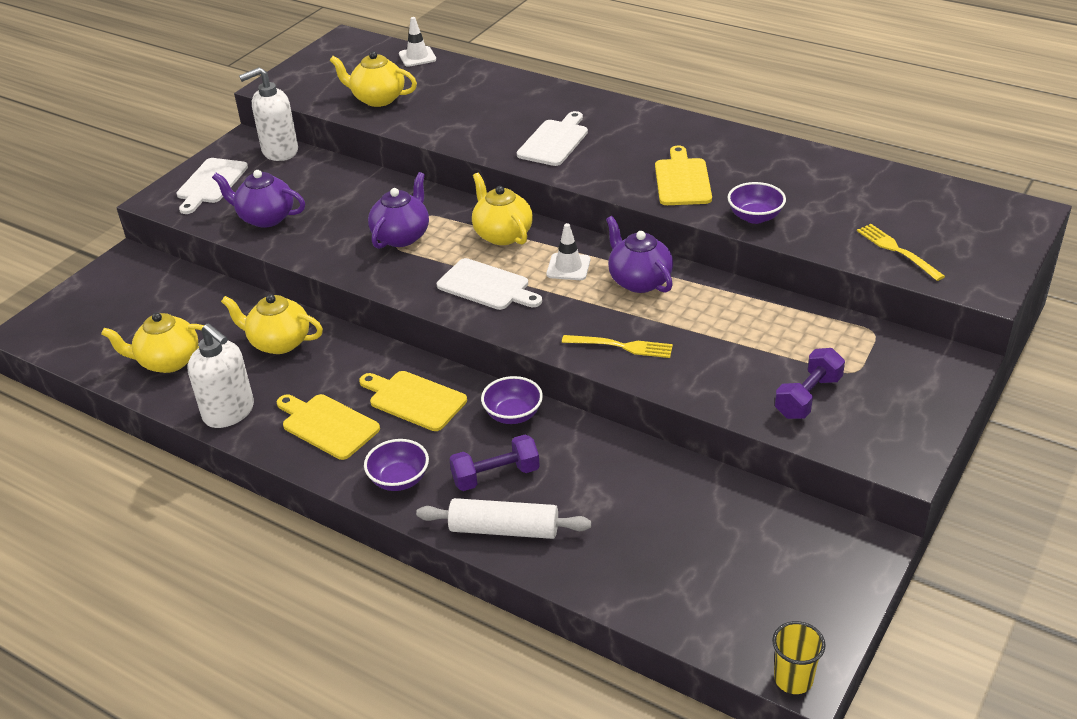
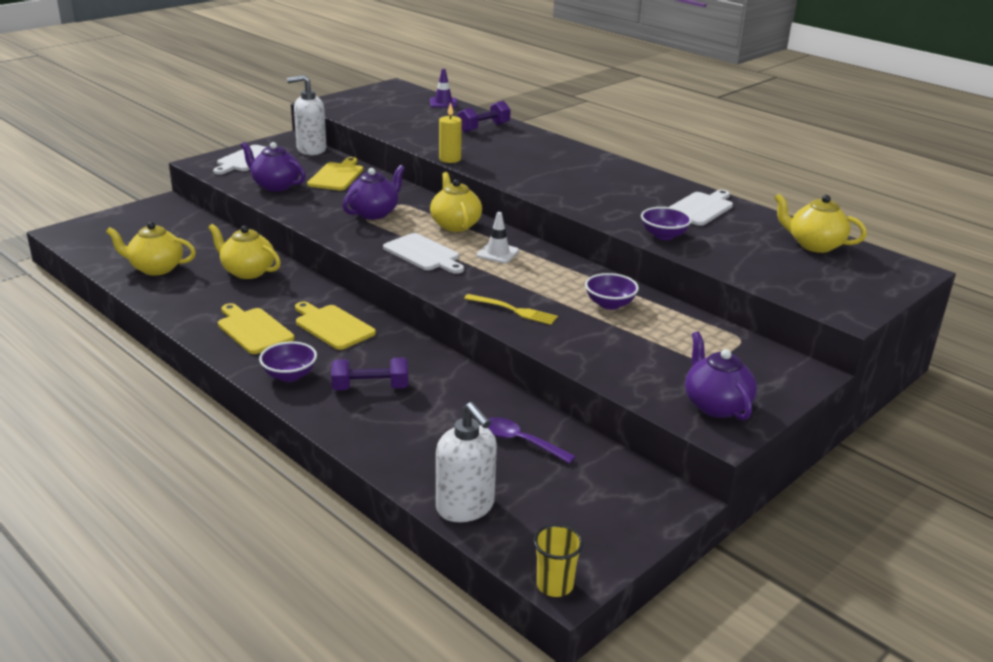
camera: 10 degrees right, 10 degrees down
(229, 412) = (182, 308): white soap dispenser -> white soap dispenser (465, 507)
(377, 99) = (397, 121): yellow teapot -> yellow teapot (814, 245)
(417, 57) = (443, 103): white traffic cone -> purple traffic cone
(468, 148) = (450, 159): none -> yellow candle
(504, 529) = (357, 425): white rolling pin -> none
(513, 414) = (408, 350): purple bowl -> purple bowl (609, 304)
(554, 141) = (522, 165): white cutting board -> white cutting board (700, 208)
(639, 281) = (552, 271): purple teapot -> purple teapot (716, 405)
(682, 180) = (614, 204): yellow cutting board -> yellow cutting board (337, 176)
(686, 509) = (521, 441): none -> purple spoon
(808, 397) = (658, 372): purple dumbbell -> purple dumbbell (484, 128)
(896, 250) = (778, 276): yellow fork -> none

